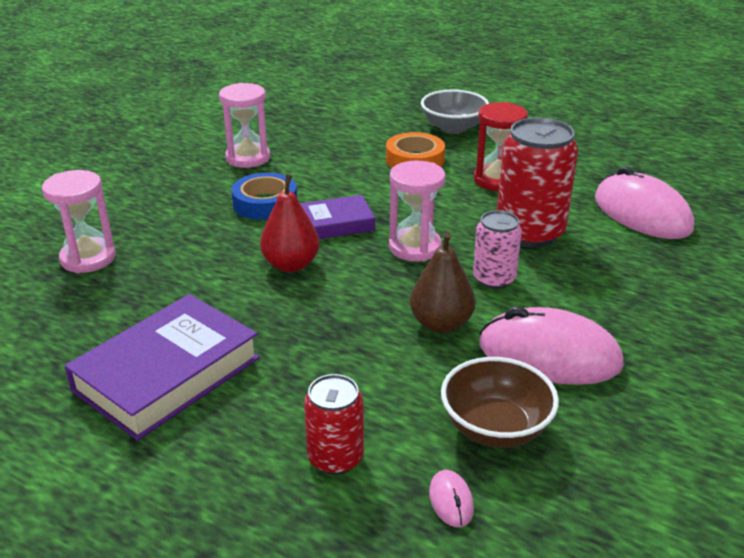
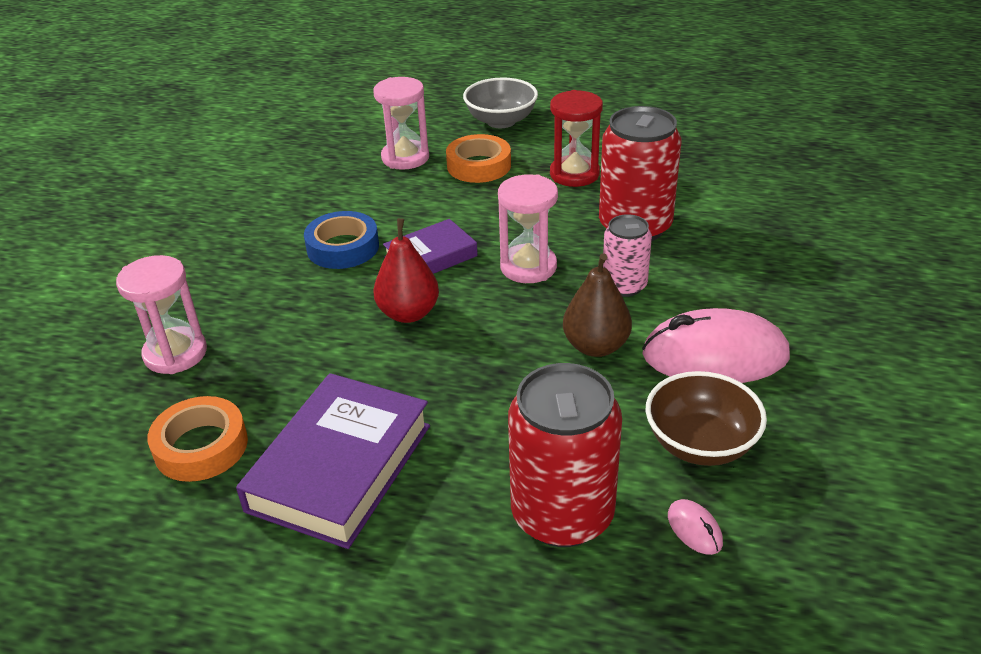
camera: 15 degrees left, 5 degrees up
(67, 332) = (201, 446): none -> orange tape
(248, 158) = (295, 196): pink hourglass -> pink hourglass (405, 158)
(335, 458) = (562, 514): red can -> red can, size x1.75
(642, 214) = (732, 185): pink mouse -> none

